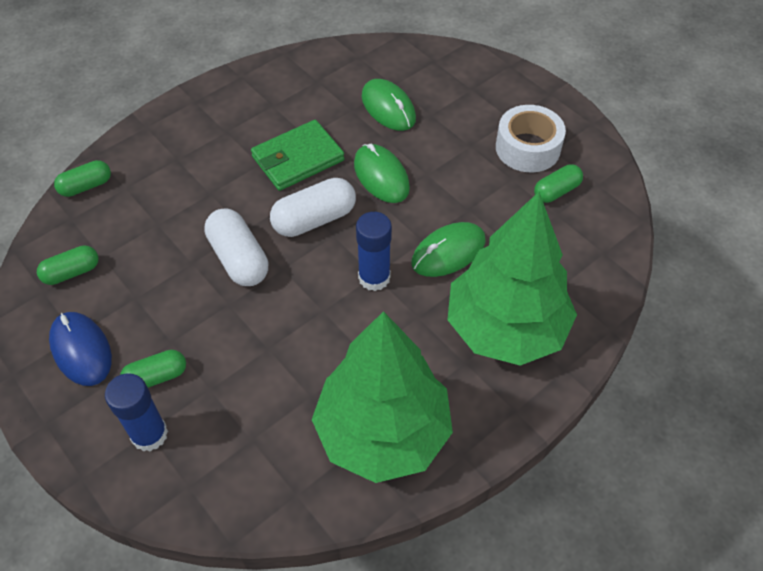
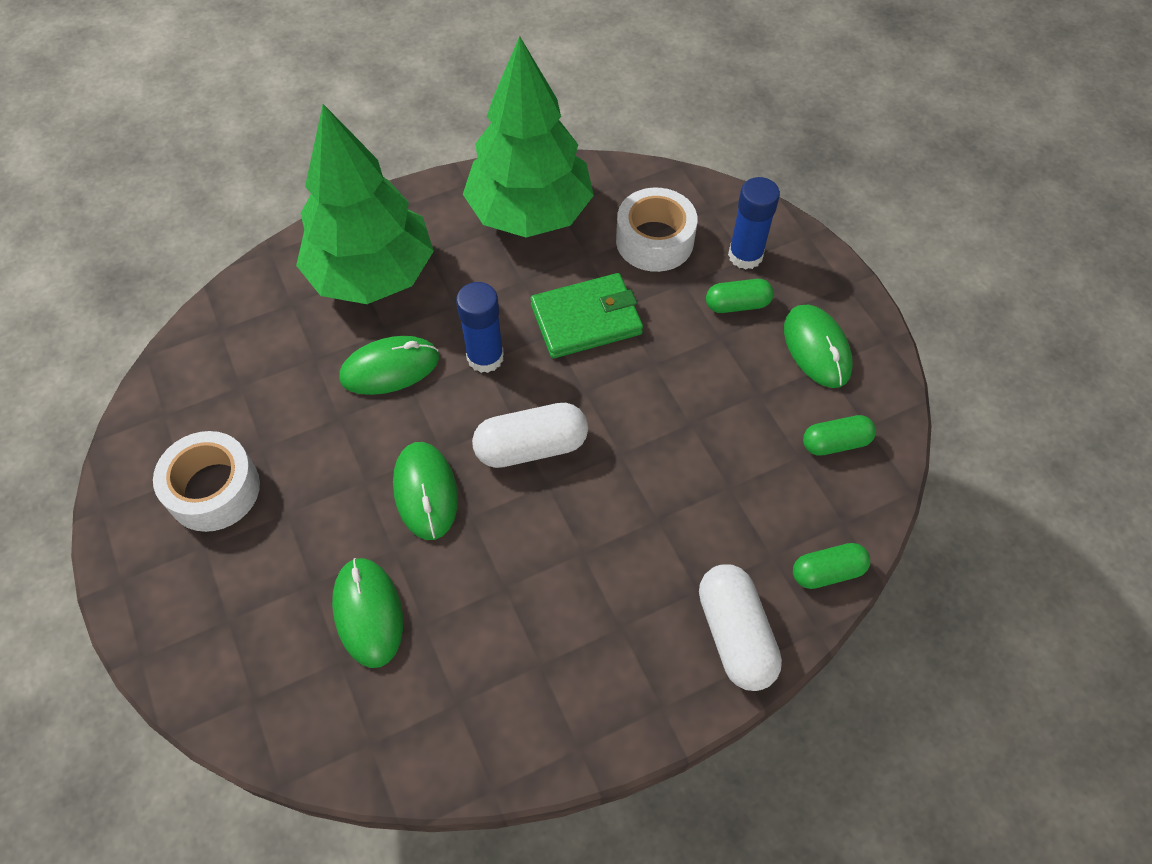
camera: 165 degrees left, 5 degrees up
(81, 350) = (817, 348): blue mouse -> green mouse
(239, 259) = (634, 415): white capsule -> white capsule (735, 635)
(246, 430) = (654, 240): none -> white tape
(297, 158) = (528, 548): green wallet -> green wallet (586, 319)
(556, 191) = (220, 416): green capsule -> none

